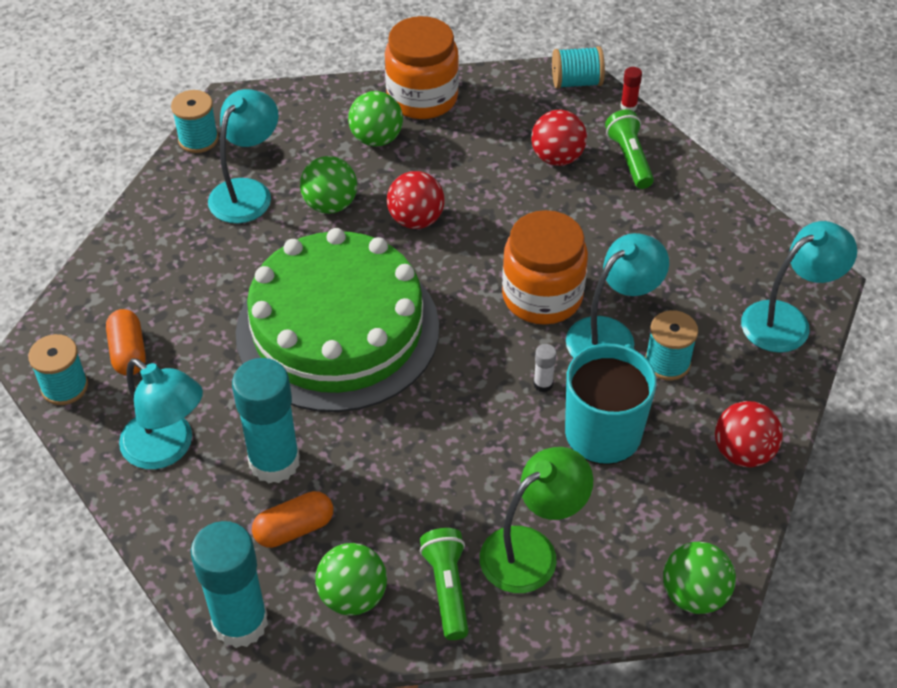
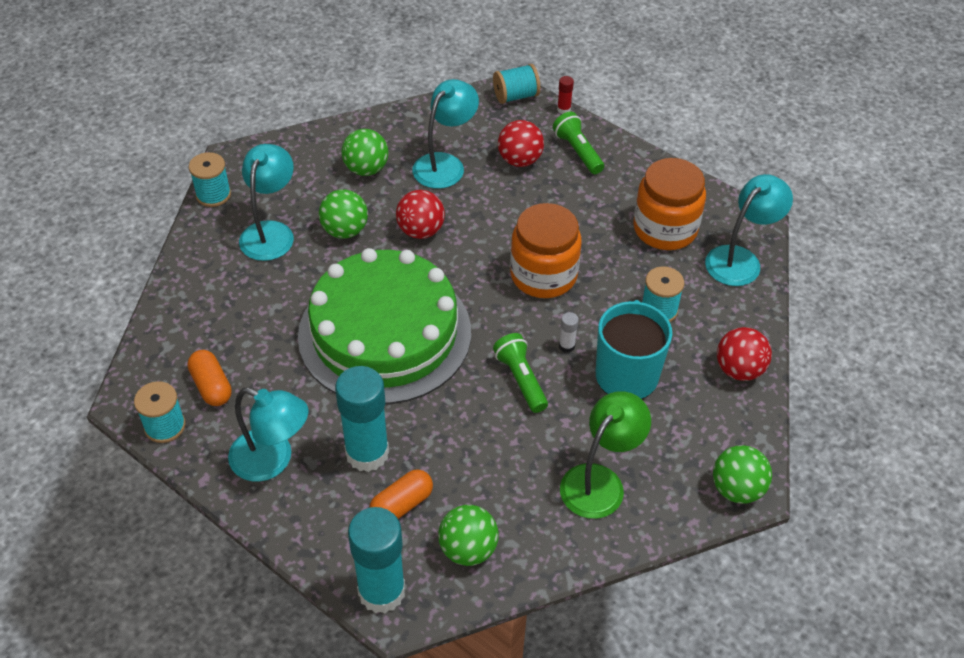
camera: 15 degrees left, 0 degrees up
(422, 98) = (393, 129): orange jar -> orange jar (665, 229)
(447, 588) = (542, 526): green flashlight -> green flashlight (520, 379)
(611, 335) = (608, 296): turquoise lamp -> turquoise lamp (445, 164)

